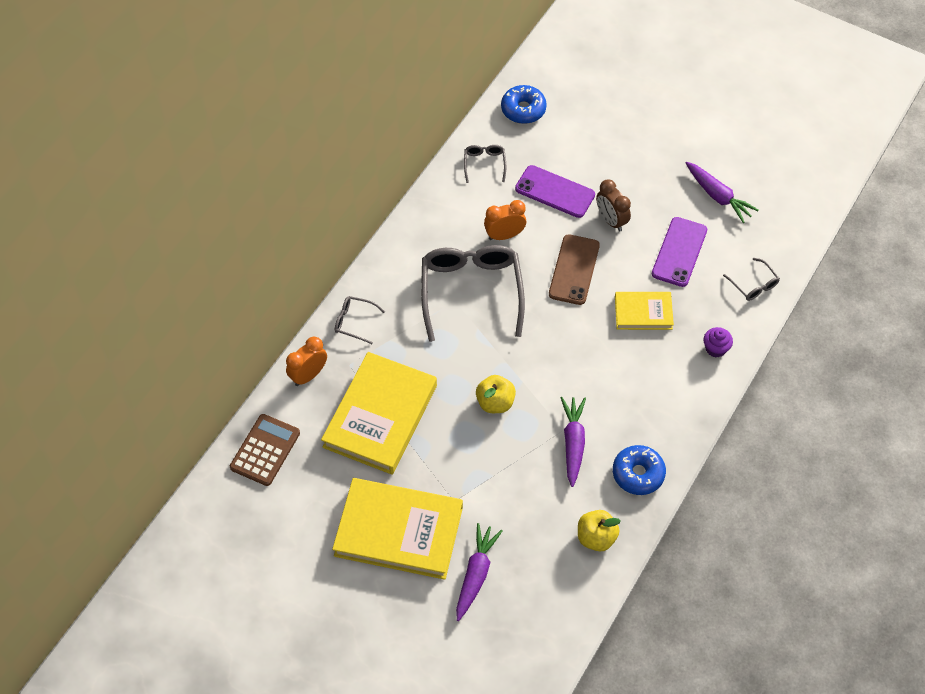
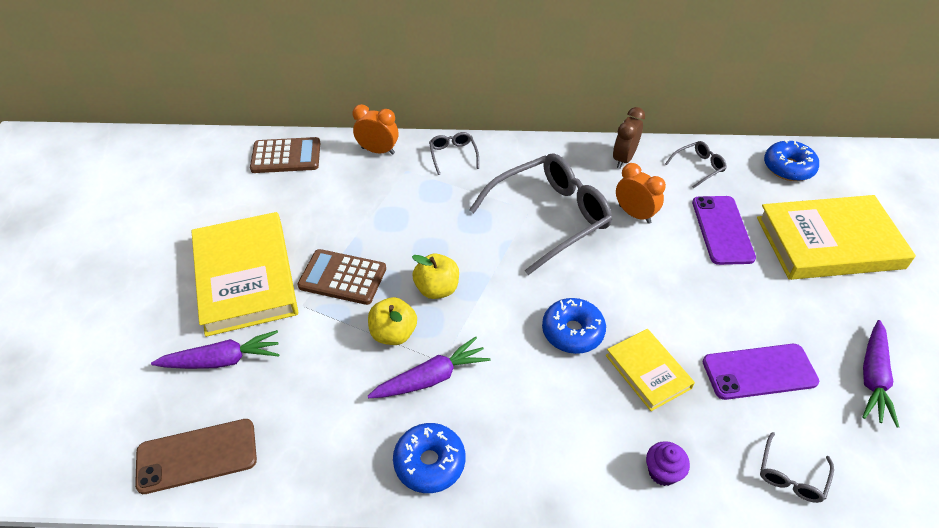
camera: 60 degrees right, 10 degrees down
(380, 416) = (366, 212): yellow book -> yellow book (829, 243)
(443, 461) = (342, 277): none -> brown calculator
(574, 270) = (646, 285): brown phone -> brown phone (197, 456)
(586, 337) = (572, 332): none -> blue donut
(596, 537) = (319, 455): yellow apple -> yellow apple (393, 333)
(611, 220) = (736, 290): brown clock -> brown clock (623, 159)

